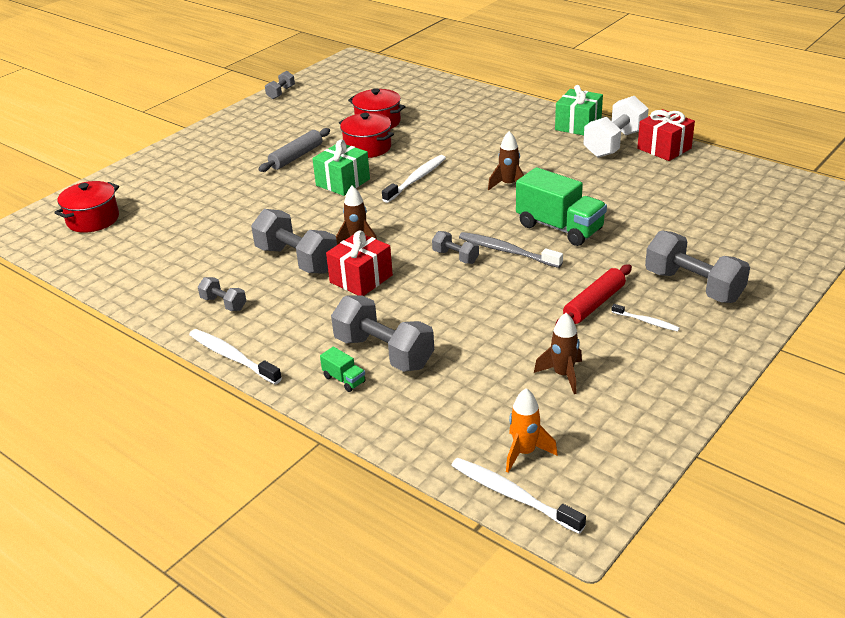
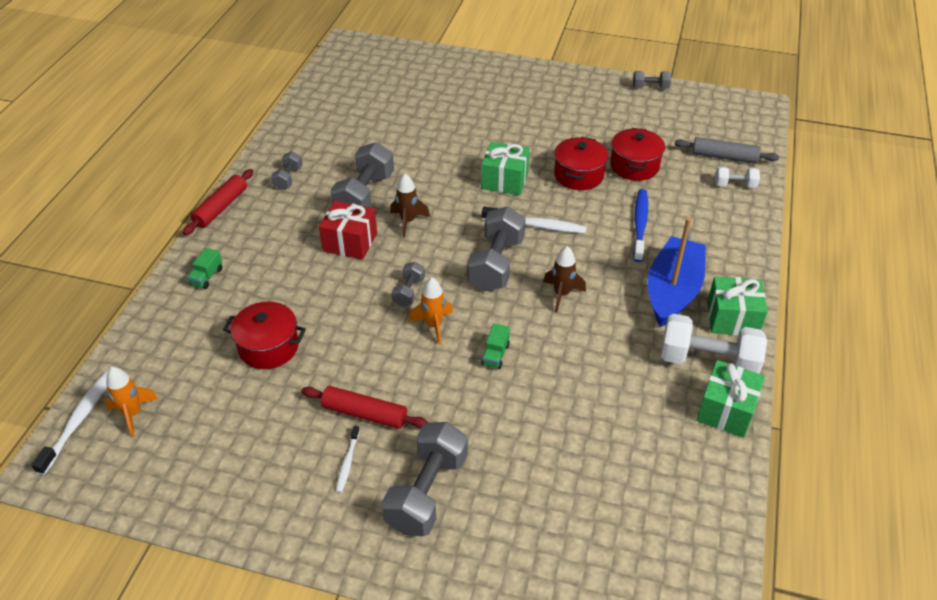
camera: 65 degrees right, 10 degrees up
(93, 219) = (378, 71): red pot -> red pot (268, 347)
(232, 357) = (221, 207): white toothbrush -> red rolling pin
(296, 157) = (534, 138): grey rolling pin -> grey rolling pin (724, 157)
(384, 352) = (248, 289): grey dumbbell -> grey dumbbell (496, 264)
(436, 90) = (735, 185): none -> white dumbbell
(451, 136) = (640, 224): none -> blue toothbrush
(507, 251) = (433, 325): grey toothbrush -> orange rocket
(536, 140) = (672, 291): none -> blue boat
(559, 228) = (495, 355): green truck -> green truck, size x0.44
(563, 375) = (244, 415): brown rocket -> none
(664, 148) = (726, 410): red gift -> green gift

